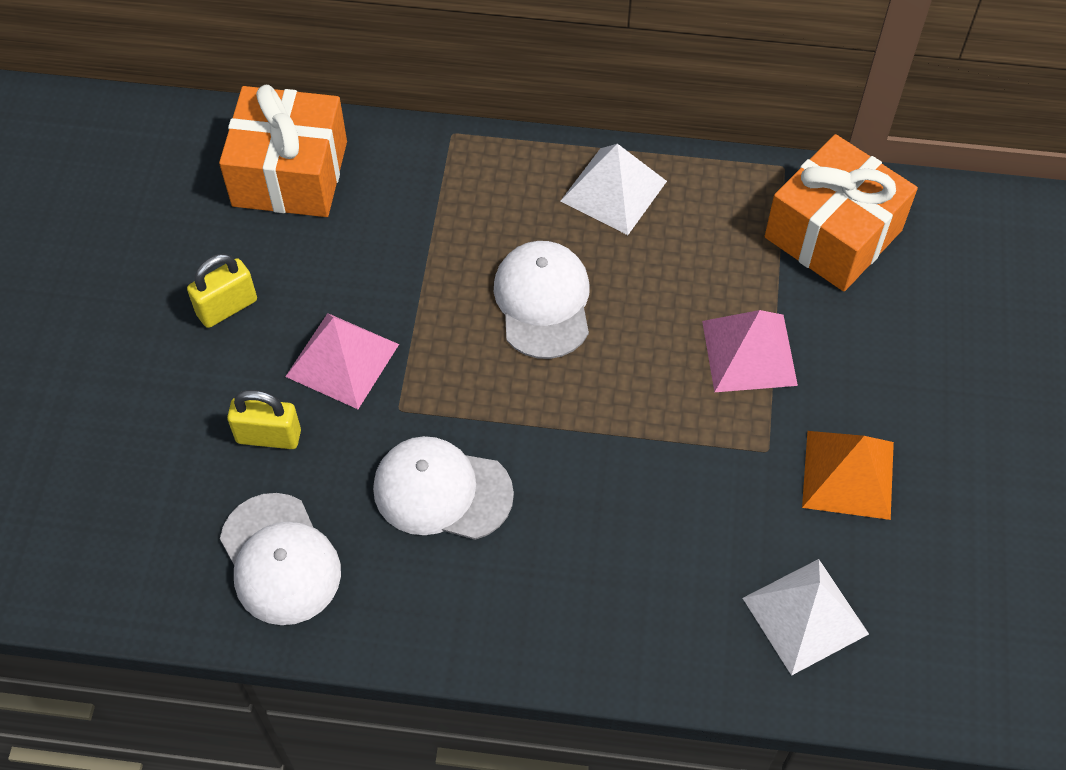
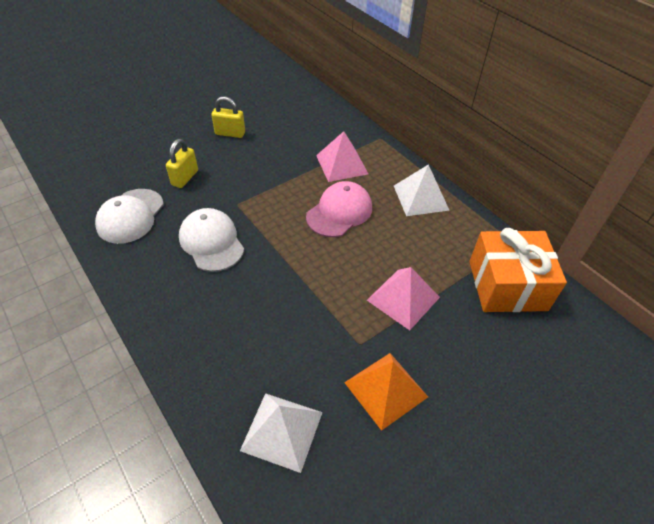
camera: 45 degrees right, 10 degrees down
(268, 436) = (185, 178): yellow padlock -> yellow padlock turned 60 degrees clockwise
(290, 173) = (306, 112): orange gift -> none
(342, 360) = (242, 175): pink pyramid -> pink pyramid (342, 164)
(543, 301) = (339, 212): white cap -> pink cap

